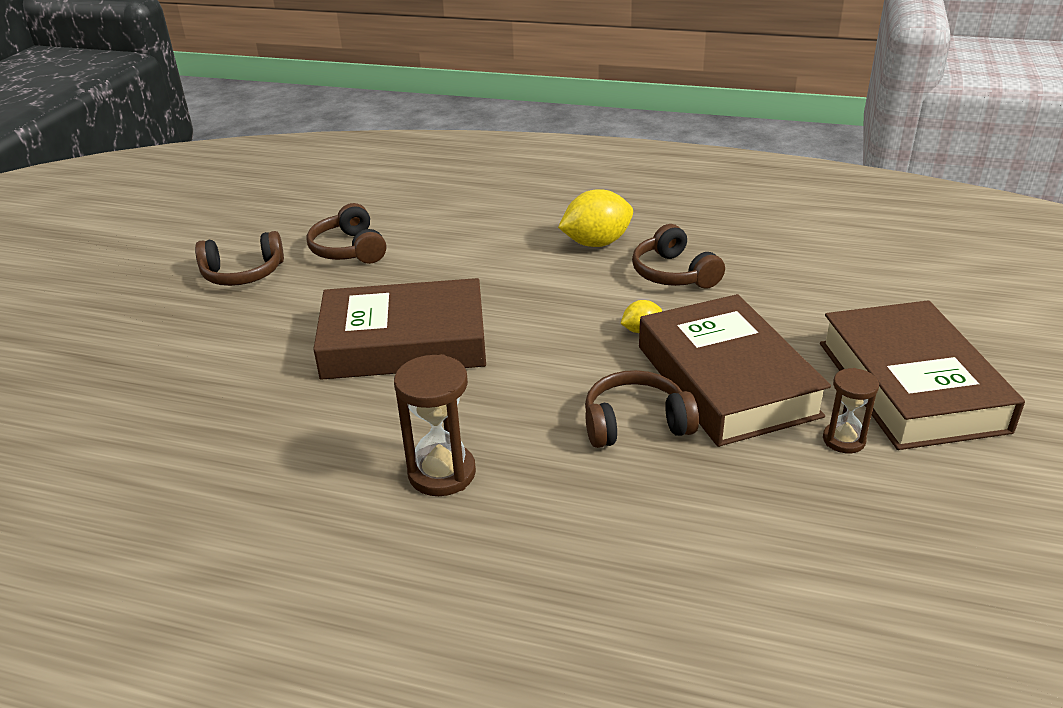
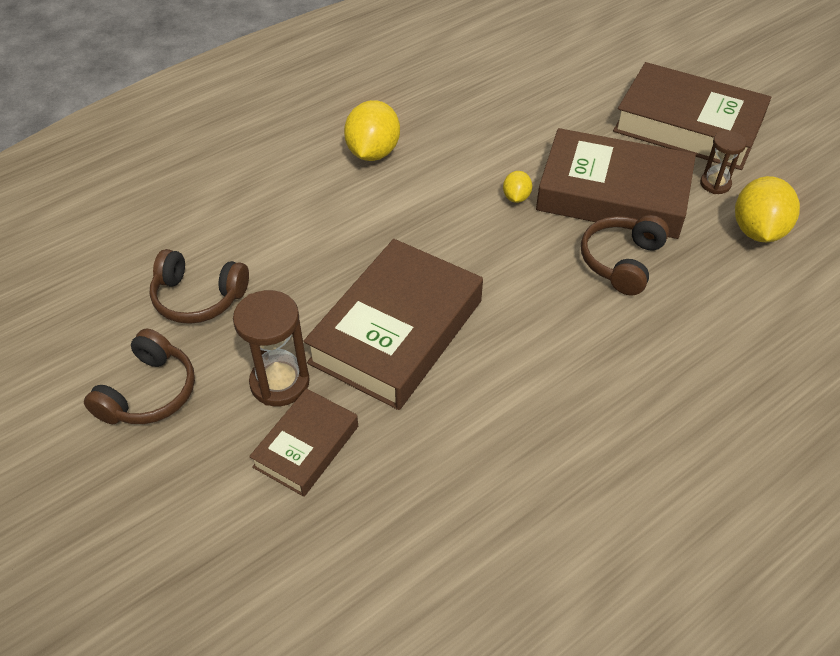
camera: 55 degrees left, 15 degrees up
(246, 355) = (306, 446): none -> brown book
(442, 473) = (592, 390): brown hourglass -> brown hourglass (280, 382)
(673, 274) = (461, 141): brown headphones -> none
(811, 500) = (757, 231): none -> yellow lemon

